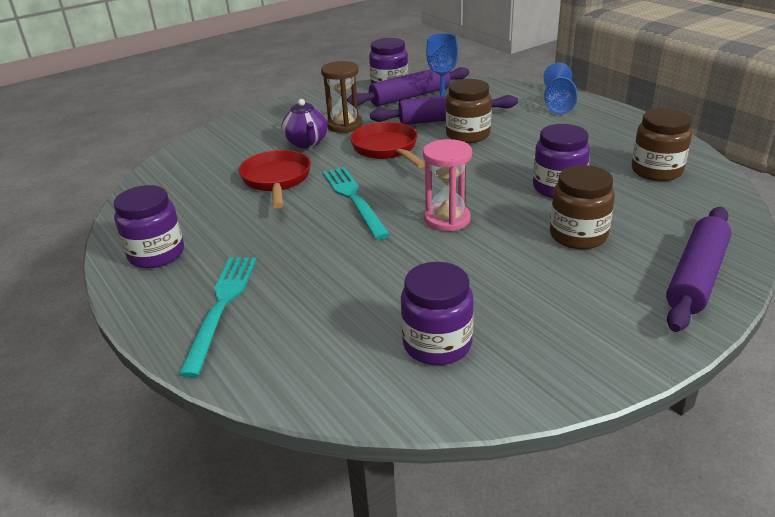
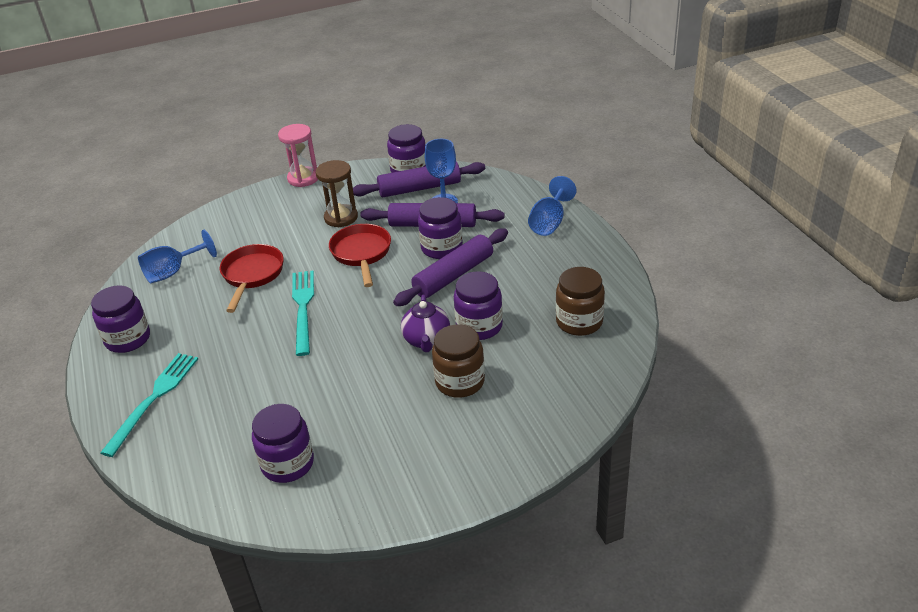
camera: 15 degrees right, 5 degrees up
(181, 189) = (173, 272): none -> blue goblet
(307, 143) = (297, 235): purple teapot -> purple teapot (427, 340)
(447, 219) = (365, 344): pink hourglass -> pink hourglass (303, 178)
(467, 135) = (441, 248): brown jar -> purple jar
(696, 277) = (524, 442): purple rolling pin -> purple rolling pin (453, 275)

